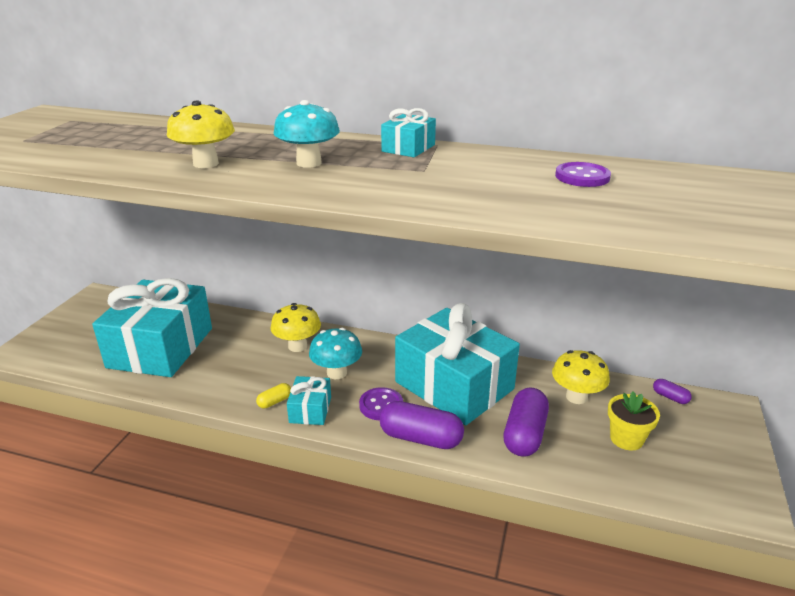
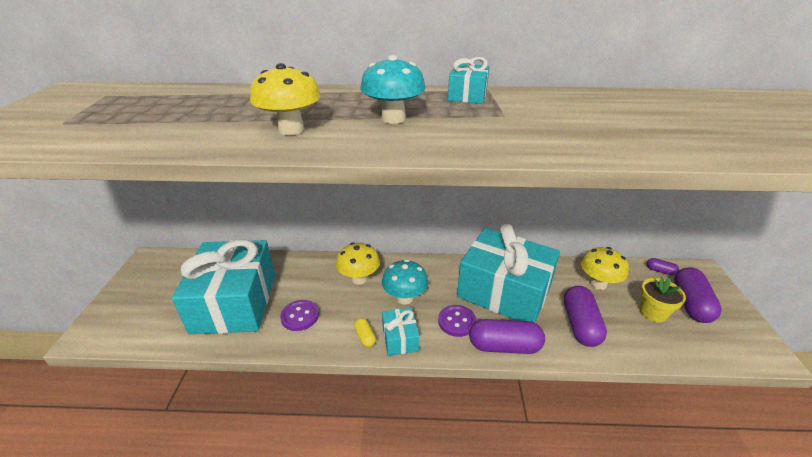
camera: 15 degrees left, 5 degrees up
(274, 401) = (365, 337): yellow capsule -> yellow capsule turned 60 degrees counterclockwise
(582, 177) = (638, 108): purple button -> purple button (300, 316)
(685, 439) = (691, 304): none -> purple capsule

